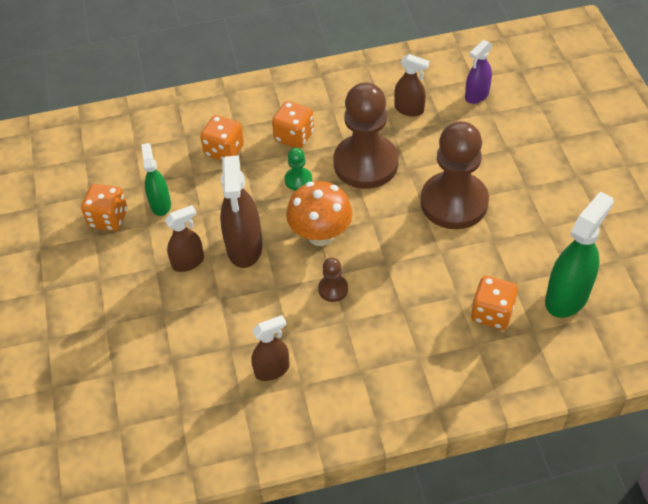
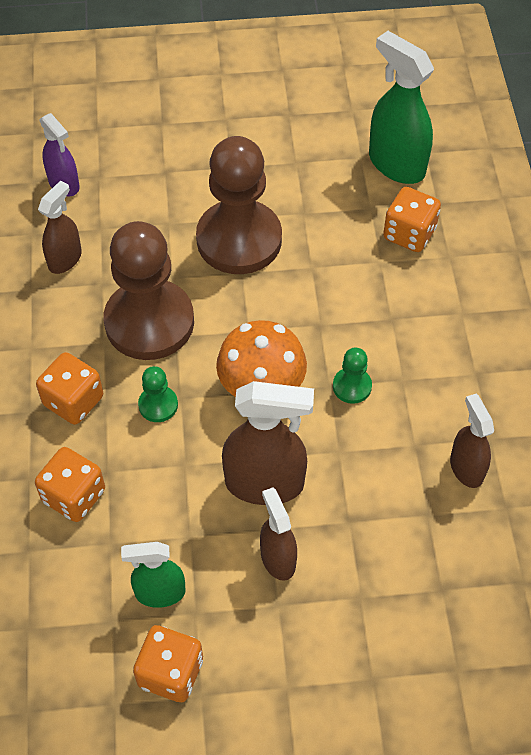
camera: 85 degrees left, 5 degrees up
(333, 289) = (352, 386): brown pawn -> green pawn

